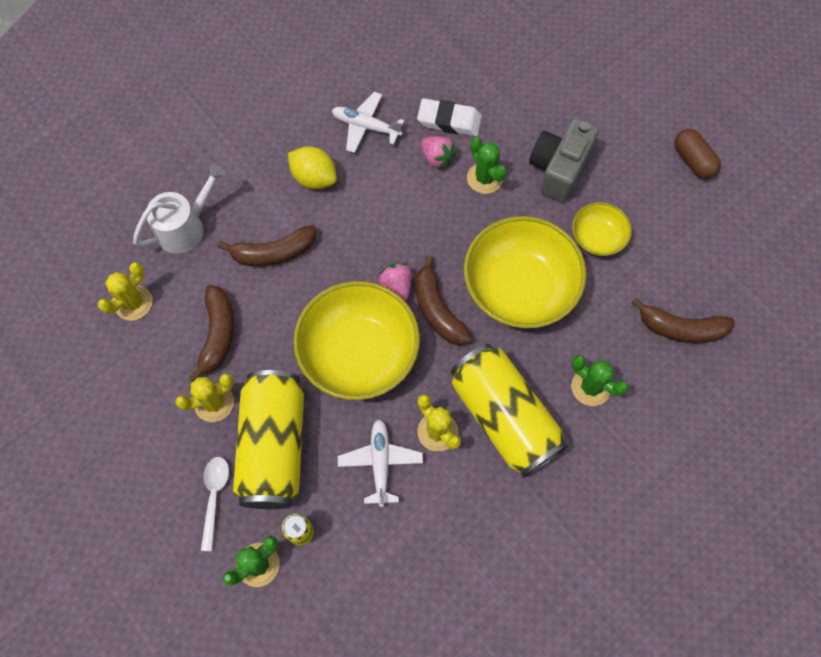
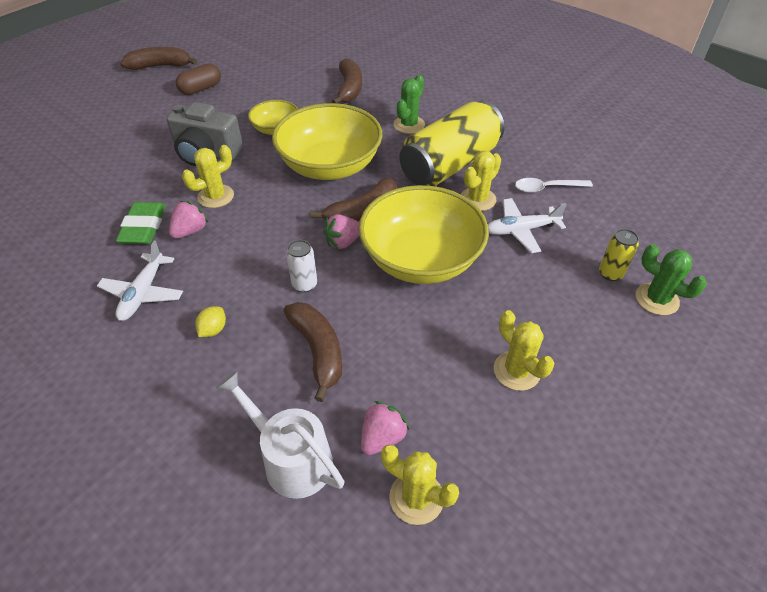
camera: 100 degrees left, 20 degrees down
(184, 288) = (382, 437): none -> pink strawberry
(214, 497) = (615, 348): white spoon -> white spoon (547, 188)
(218, 335) = (435, 385): brown banana -> brown banana (160, 66)
(274, 446) = (541, 308): yellow can -> none
(314, 178) = (213, 330): yellow lemon -> yellow lemon, size x0.56
(349, 248) = (304, 284): none -> white can
(449, 121) = (144, 227): white eraser -> green eraser
(484, 178) = (216, 196): green cactus -> yellow cactus

